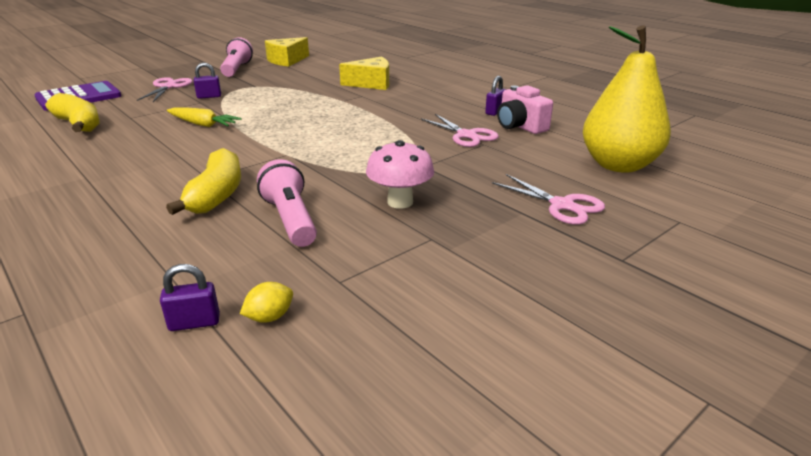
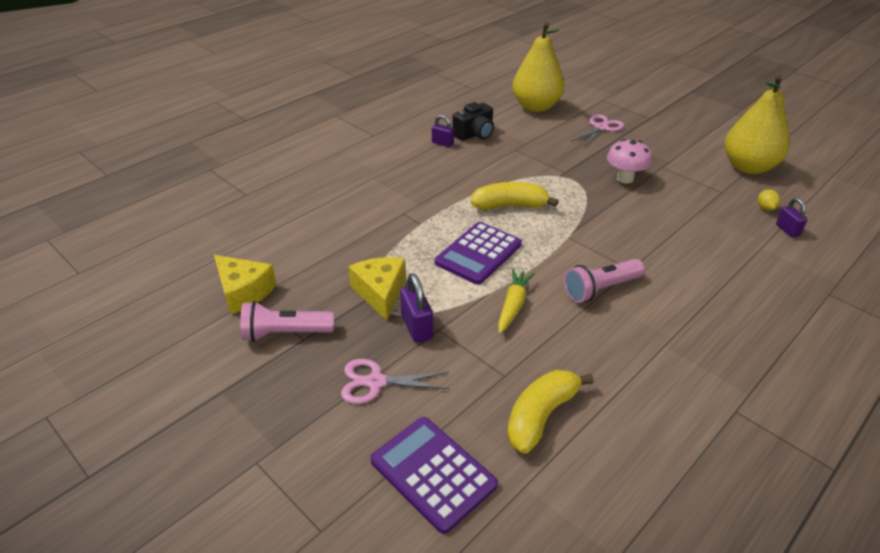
camera: 95 degrees left, 10 degrees up
(209, 96) = (416, 327): purple padlock -> purple padlock, size x1.51
(217, 195) = (656, 256): yellow banana -> yellow banana (510, 205)
(269, 317) = (765, 208): yellow lemon -> yellow lemon turned 45 degrees clockwise
(283, 117) = (478, 254): none -> purple calculator
(290, 219) = (671, 217): pink flashlight -> pink flashlight (600, 289)
(371, 83) = (360, 210): yellow cheese -> yellow cheese (380, 293)
(420, 339) = (748, 167): none -> yellow pear
(466, 135) = (500, 156): pink scissors -> none
(520, 126) = (474, 134): pink camera -> black camera

